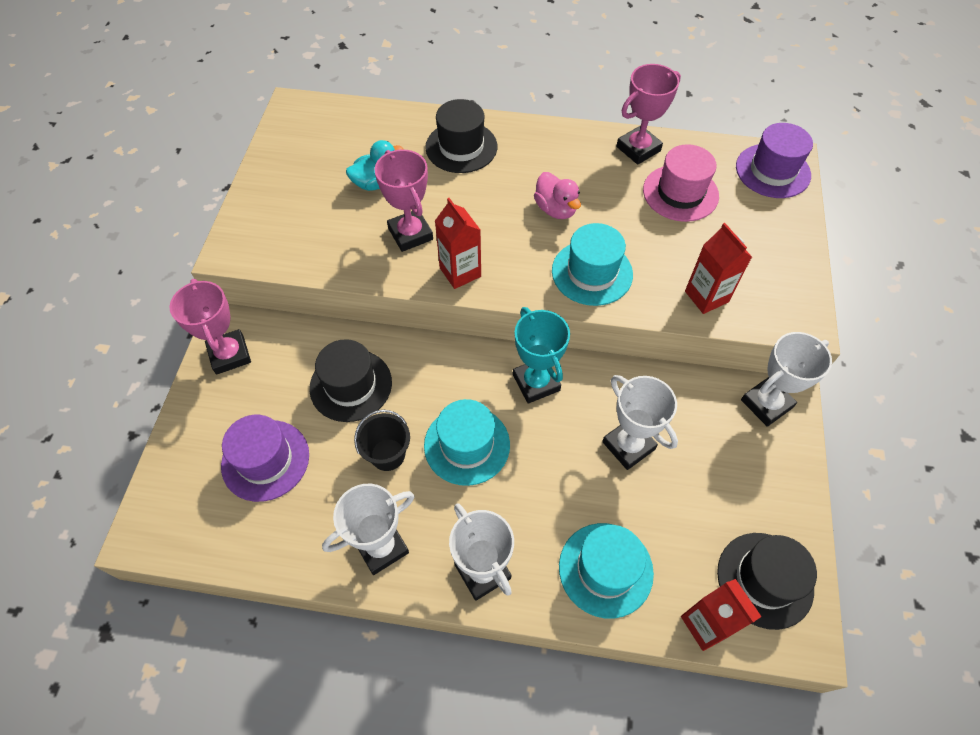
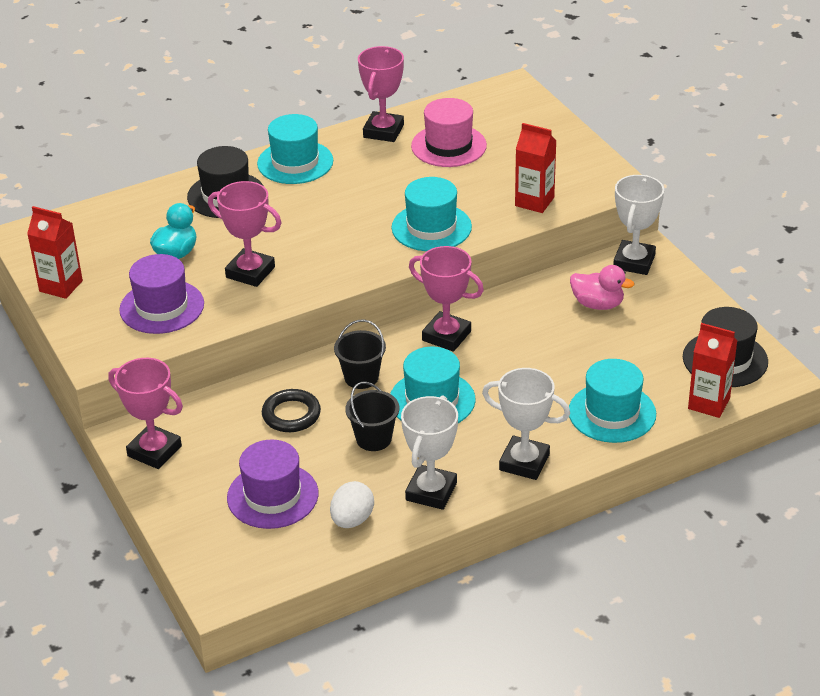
camera: 35 degrees left, 20 degrees down
(297, 531) = (352, 520): none -> white egg
(351, 385) = (291, 414): black hat -> black ring
(434, 382) = (361, 377): none -> black bucket
(460, 272) = (323, 276): red carton -> red carton (61, 286)
(536, 382) = (446, 336): turquoise trophy -> pink trophy
(541, 143) = (295, 162): none -> turquoise hat
(556, 209) = (357, 201): pink duck -> pink duck (597, 304)
(628, 445) = (557, 337): white trophy -> none
(772, 171) = (507, 100): purple hat -> purple hat (162, 307)

